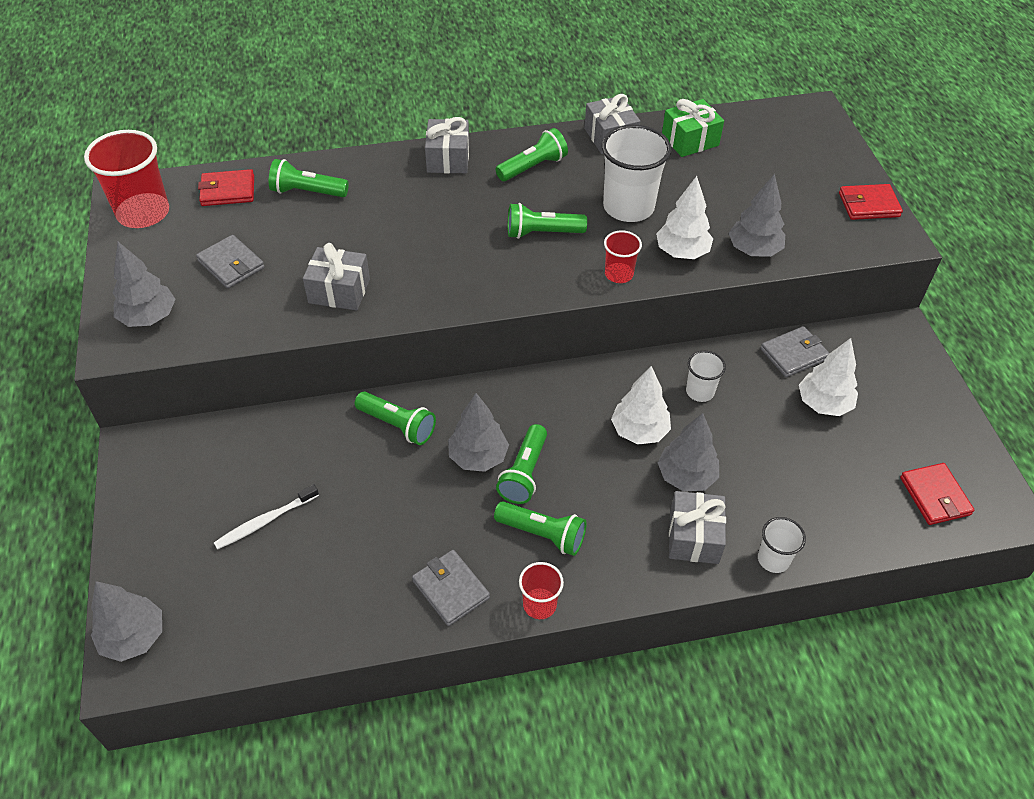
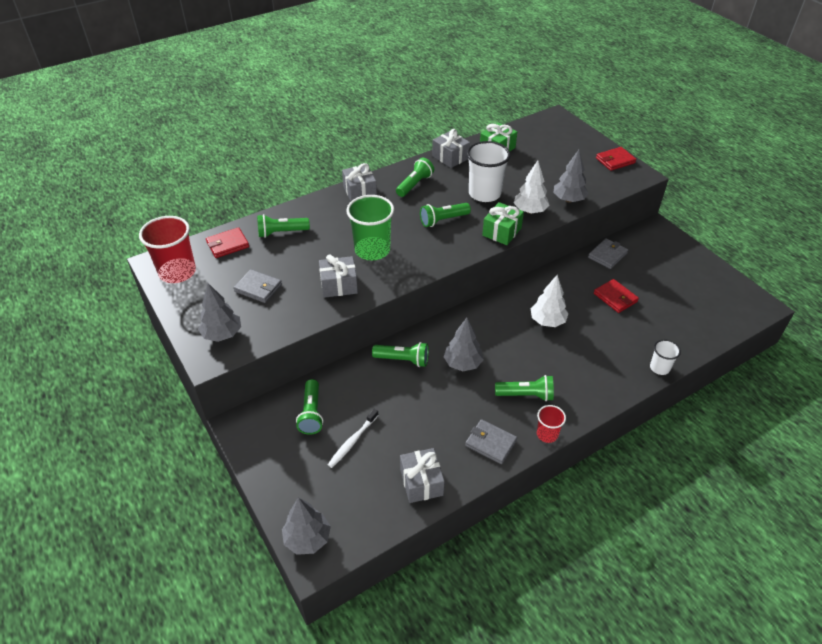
camera: 20 degrees left, 5 degrees down
(415, 251) = (372, 250): none -> green cup
(524, 473) = (495, 364): green flashlight -> green flashlight (311, 413)
(619, 274) = (501, 232): red cup -> green gift
(686, 476) = (587, 338): grey tree -> none
(693, 537) = (610, 369): grey gift -> grey gift (421, 482)
(700, 391) = (568, 290): white cup -> none
(823, 404) = (638, 277): white tree -> none
(935, 496) = (722, 309): red wallet -> red wallet (615, 297)

